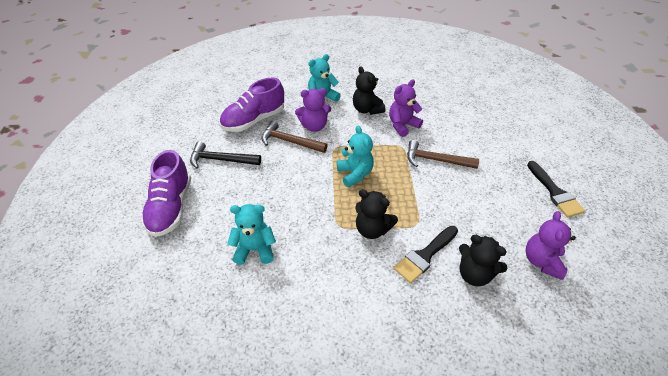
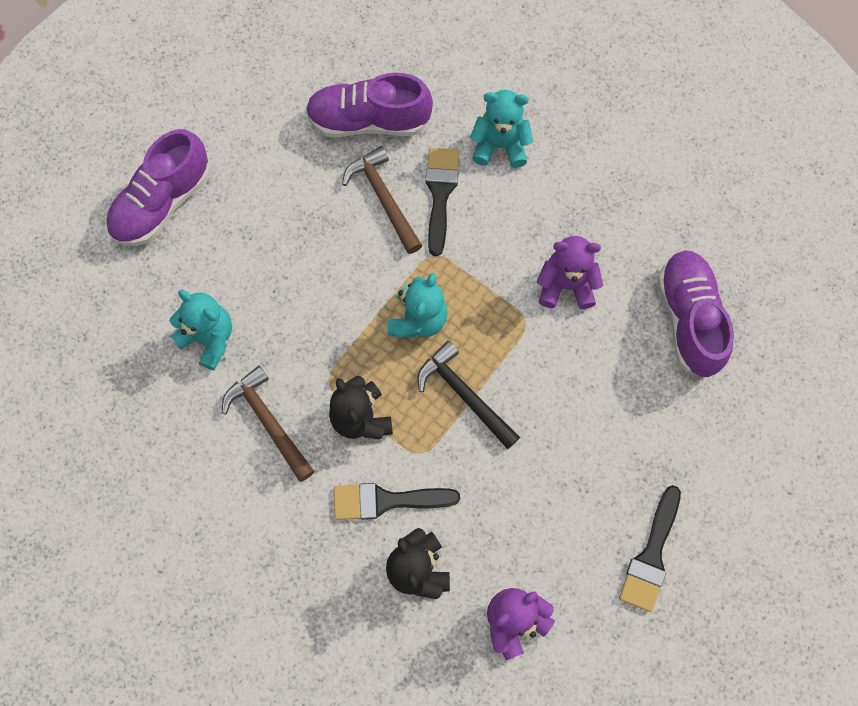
camera: 40 degrees right, 25 degrees up
(221, 160) = (272, 166): black hammer -> black hammer (464, 394)
(314, 126) = (440, 194): purple teddy bear -> black brush
(367, 109) = (544, 216): black teddy bear -> none
(435, 160) = (548, 380): brown hammer -> brown hammer (268, 421)
(460, 108) = (689, 319): none -> purple shoe

